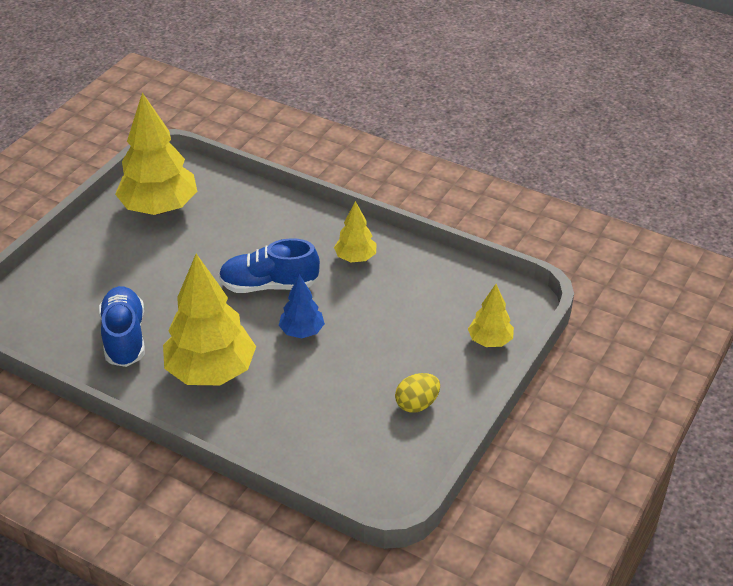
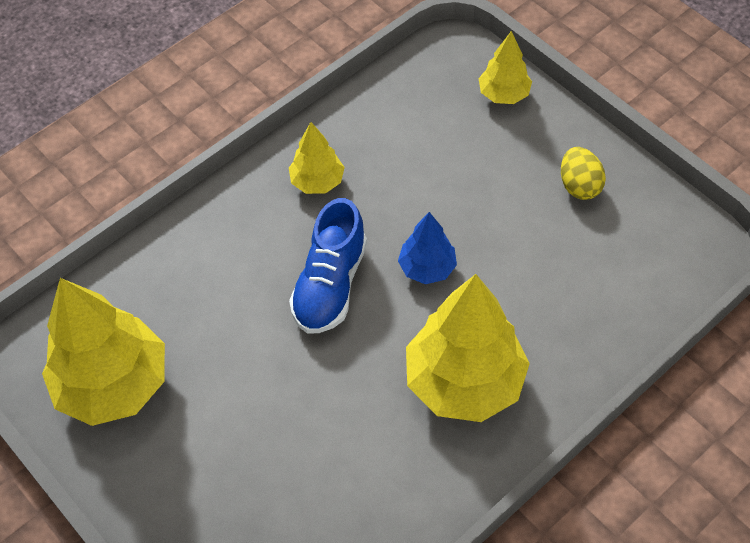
camera: 70 degrees left, 15 degrees up
(124, 337) = (366, 474): blue shoe -> none

